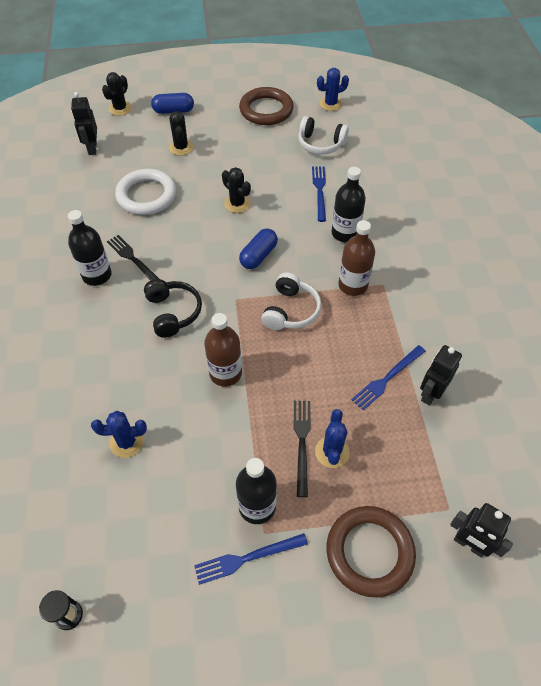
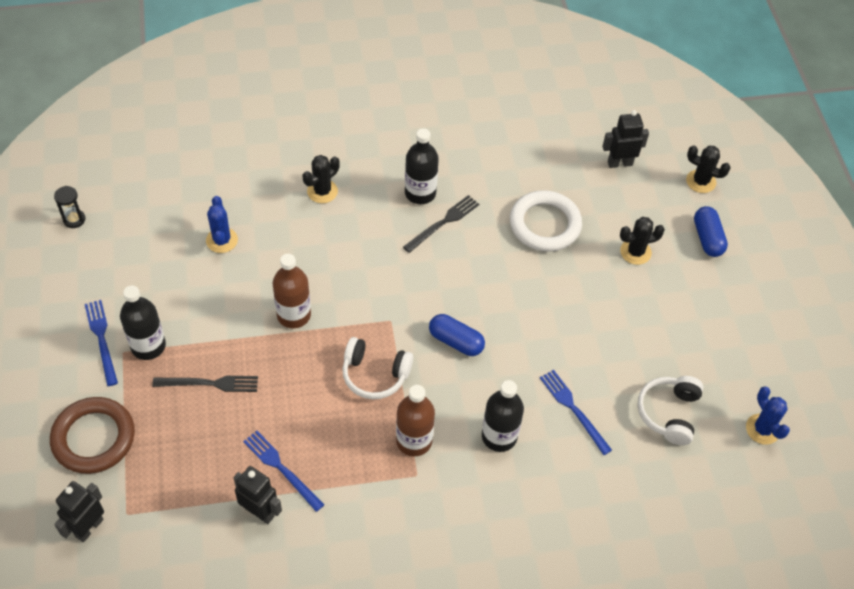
camera: 85 degrees right, 0 degrees up
(173, 312) = (371, 264): black headphones -> none
(237, 204) = (540, 317): black cactus -> black cactus (322, 191)
(266, 110) = (731, 345): brown ring -> none
(319, 191) = (573, 409): blue fork -> blue fork turned 120 degrees counterclockwise
(332, 452) = (197, 410): blue cactus -> none

